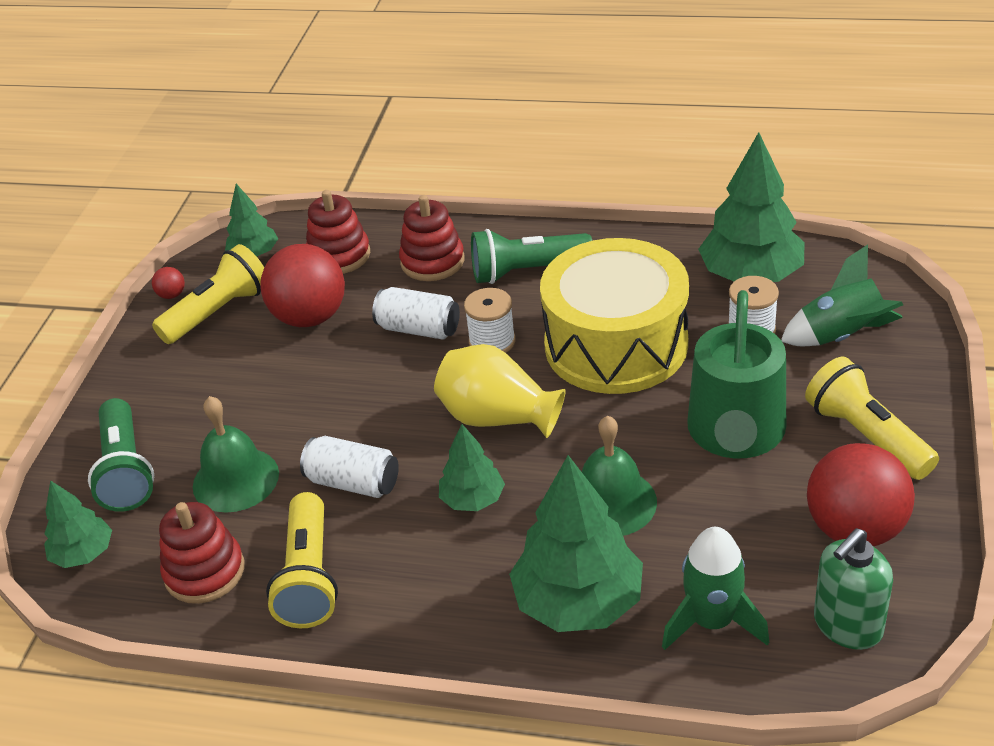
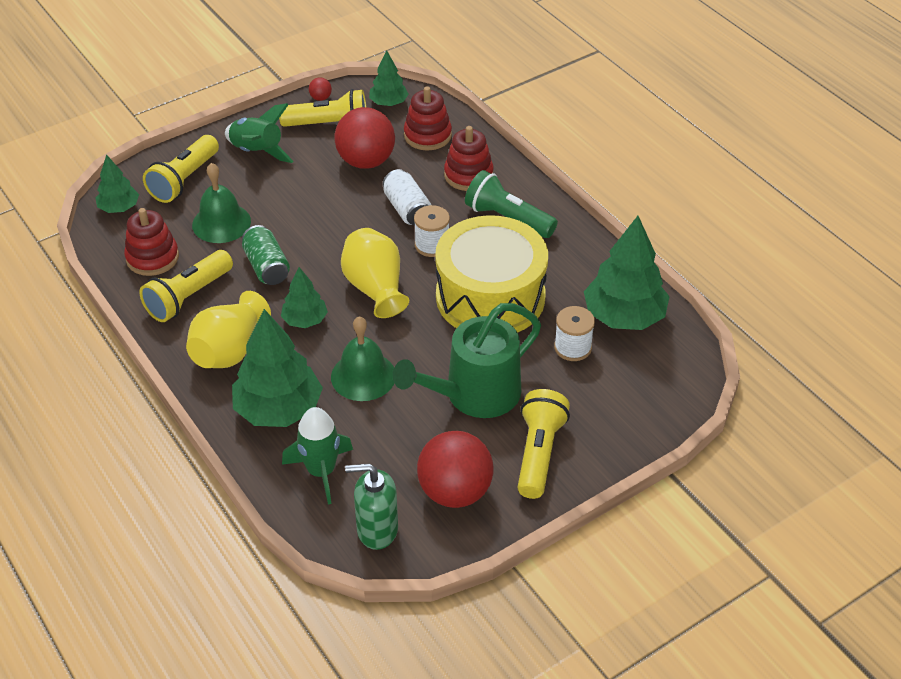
camera: 40 degrees right, 5 degrees up
(126, 470) = (184, 180): green flashlight -> yellow flashlight
(353, 482) = (266, 267): white can -> green can
(437, 591) = (229, 350): none -> yellow vase
(841, 336) = (616, 391): green rocket -> green rocket (257, 152)

